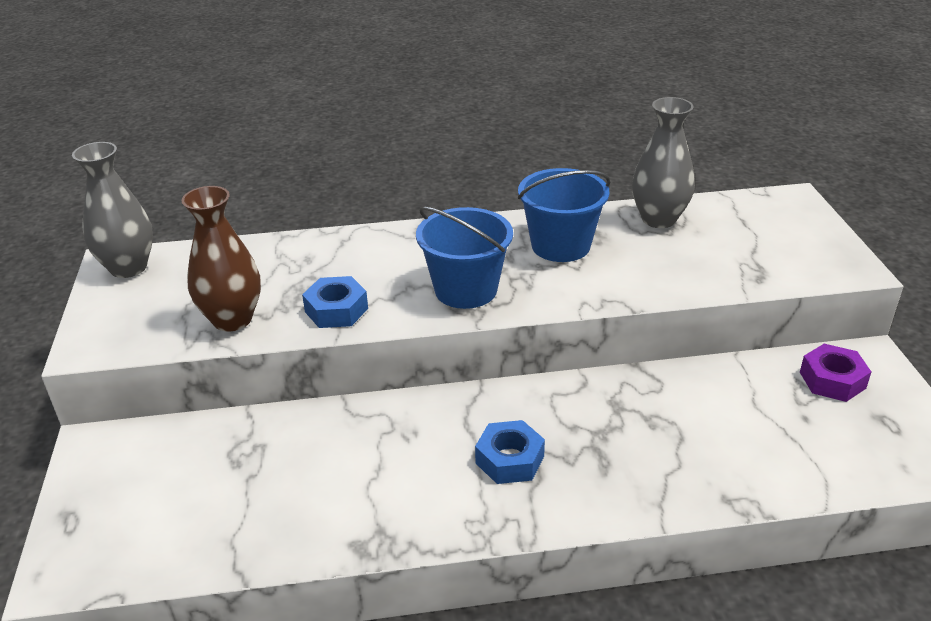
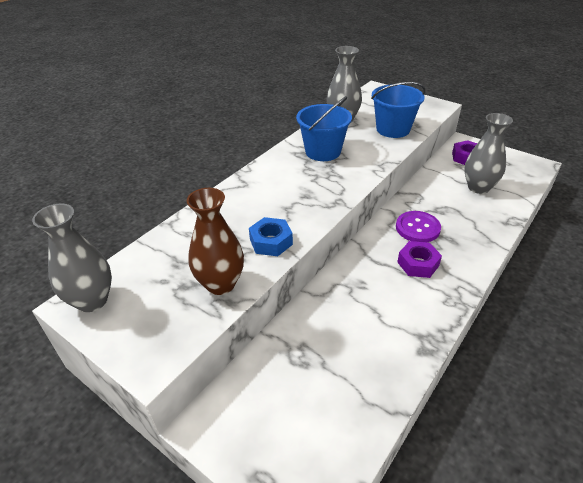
camera: 45 degrees left, 5 degrees up
(466, 290) = (316, 194): blue bucket -> blue bucket (393, 129)
(509, 459) = (418, 264): blue nut -> purple nut
(583, 421) = (417, 228): none -> purple button
(772, 430) = (478, 187): none -> grey vase

